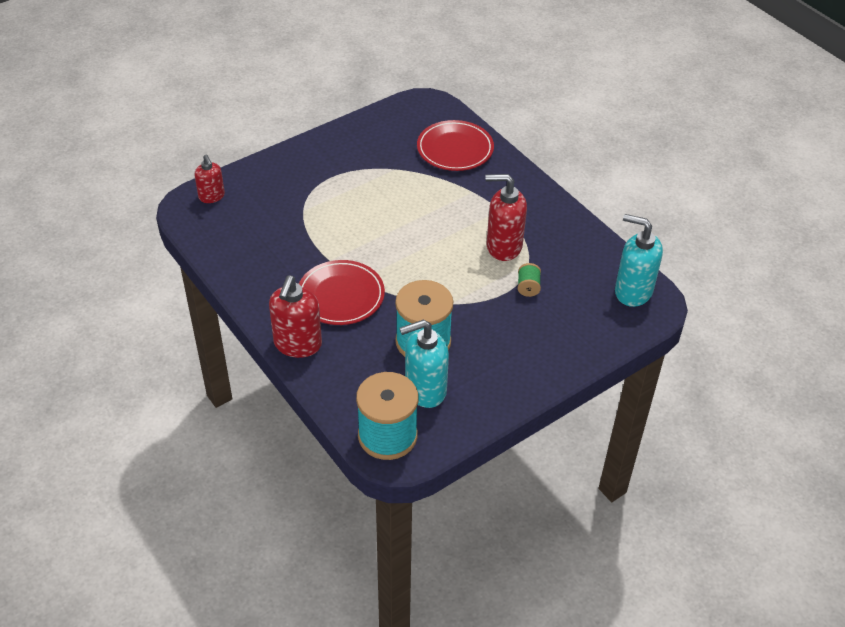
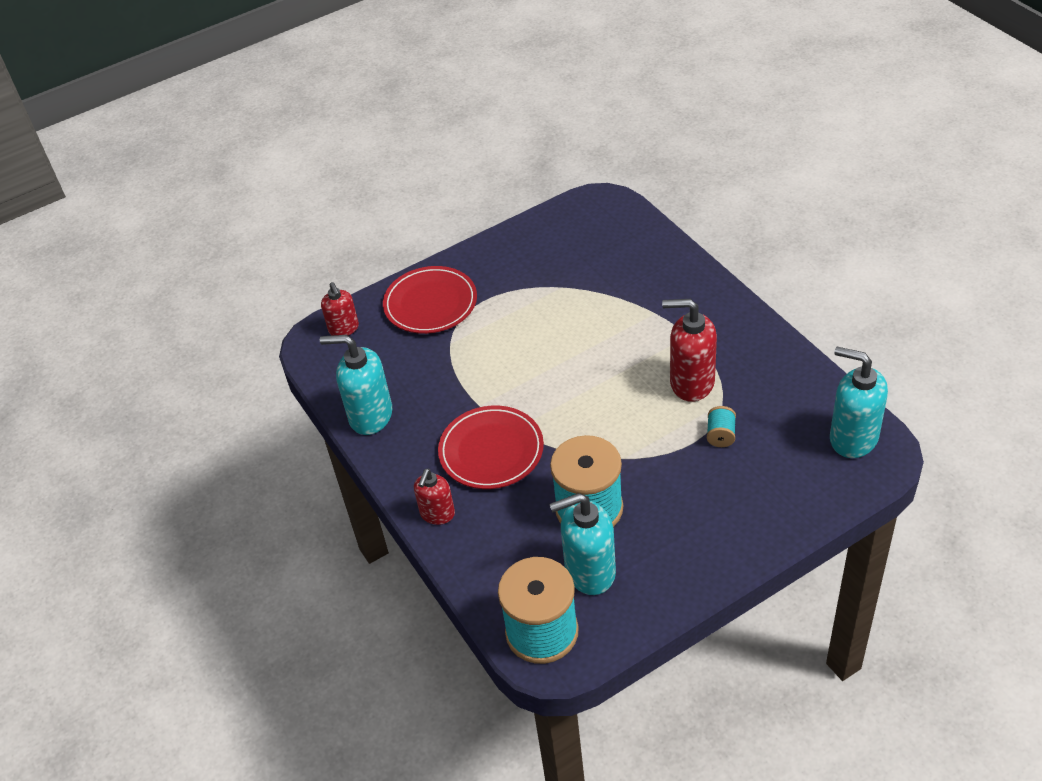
camera: 10 degrees right, 0 degrees up
(237, 266) = (370, 416): none -> turquoise soap dispenser
(297, 344) = (437, 514): red soap dispenser -> red soap dispenser, size x0.61
(455, 149) = (635, 259): red plate -> red plate (430, 304)
(528, 287) = (720, 435): green spool -> turquoise spool

